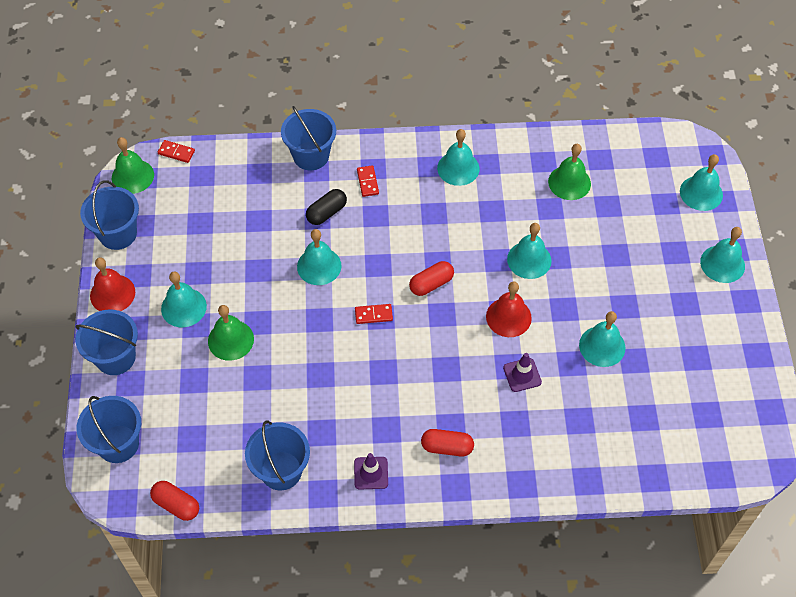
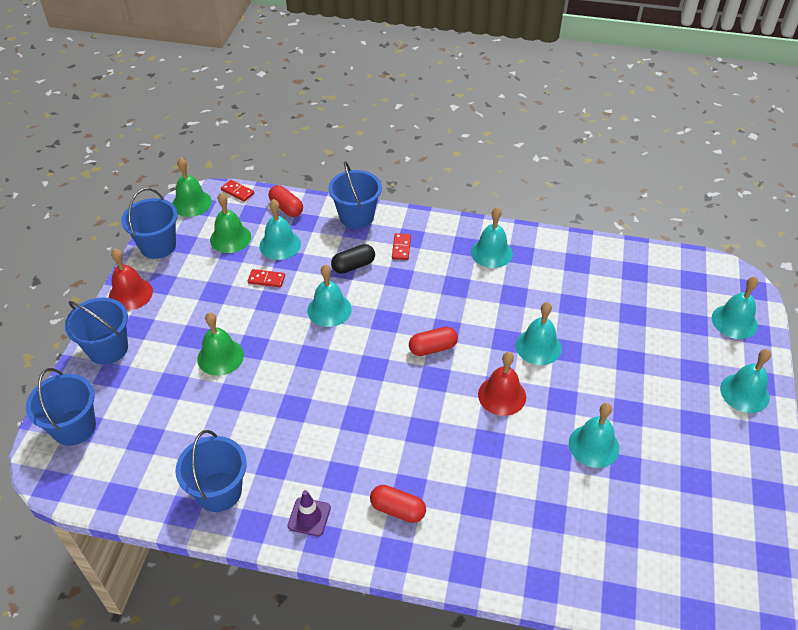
camera: 15 degrees right, 10 degrees down
(176, 505) = (102, 500): red capsule -> red capsule (286, 208)
(183, 307) = (189, 319): turquoise bell -> turquoise bell (280, 245)
(373, 315) = (366, 364): red domino -> red domino (266, 279)
(522, 375) = (500, 455): purple traffic cone -> none
(569, 182) = (598, 285): green bell -> green bell (230, 238)

